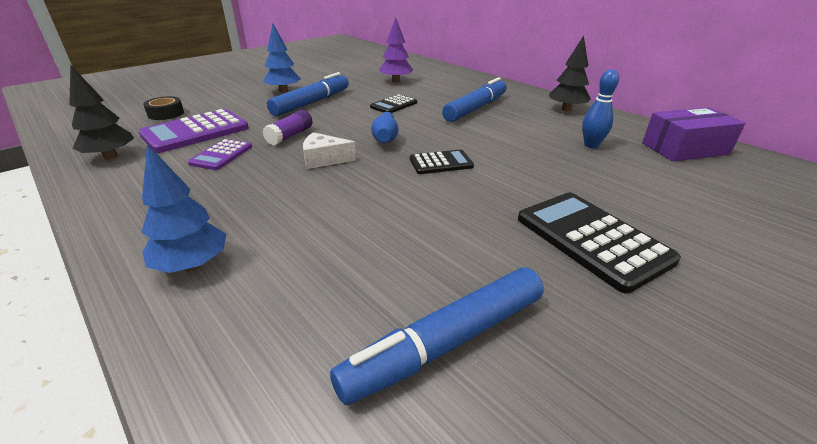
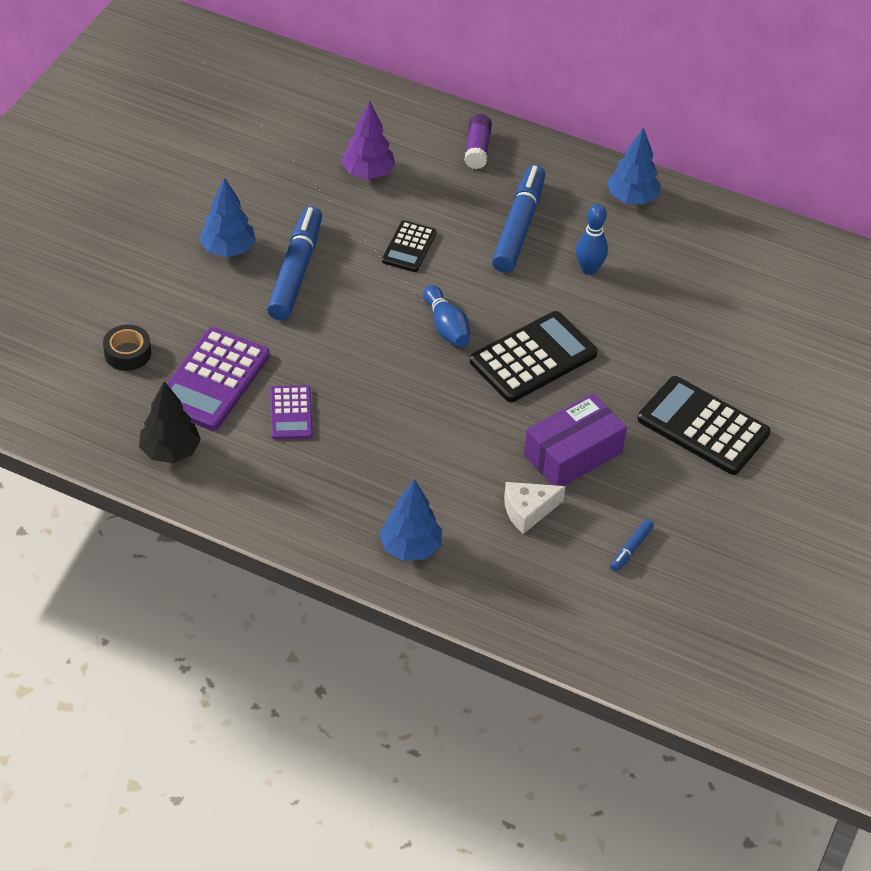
camera: 25 degrees left, 15 degrees up
(290, 136) = (334, 355): purple glue stick -> purple glue stick (477, 149)
(324, 159) = (408, 388): white cheese -> white cheese (528, 511)
(441, 163) = (533, 358): black calculator -> black calculator, size x1.76
(446, 343) = (631, 549): blue marker -> blue marker, size x0.44
(566, 109) = (631, 198): black tree -> blue tree
(591, 145) = (677, 278): blue bowling pin -> blue bowling pin (589, 269)
(685, 149) = (774, 258): purple box -> purple box (573, 454)

